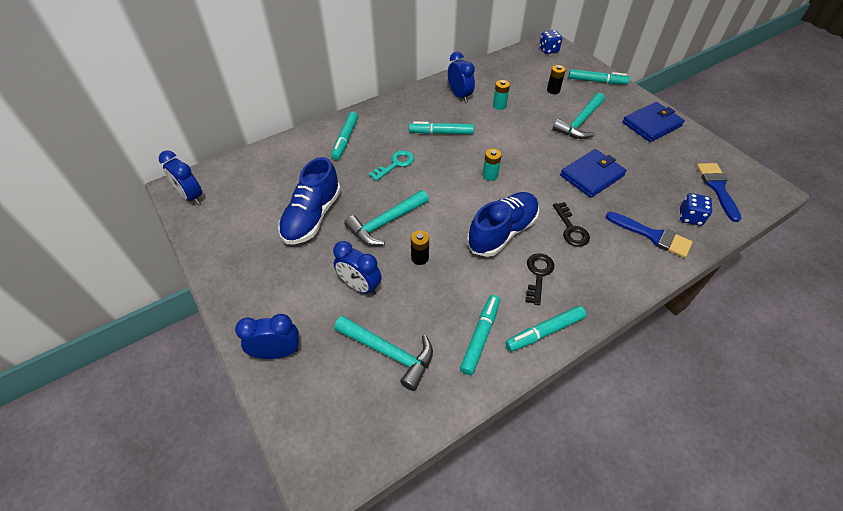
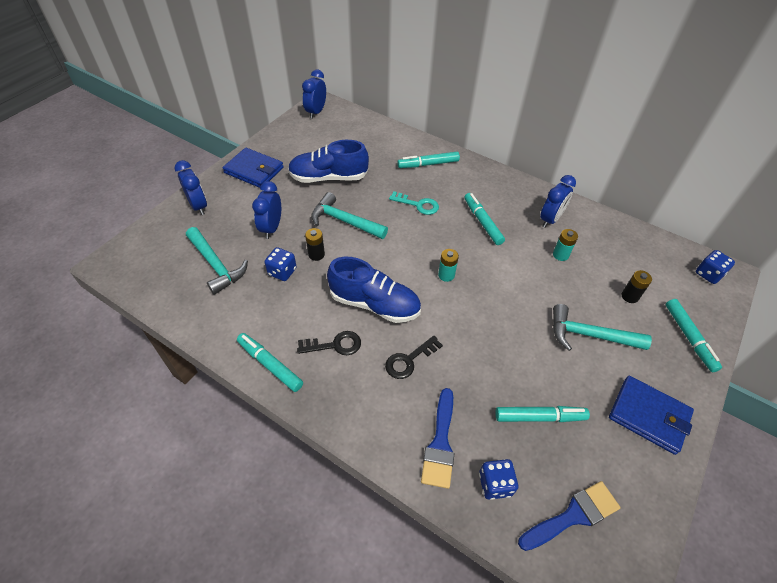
camera: 65 degrees right, 0 degrees up
(389, 353) = (216, 265): turquoise hammer -> turquoise hammer turned 45 degrees counterclockwise
(429, 292) = (282, 272): none -> blue dice
(480, 336) = (249, 318): turquoise marker -> turquoise marker (539, 417)
(592, 175) = (503, 364): blue wallet -> blue wallet (254, 170)

